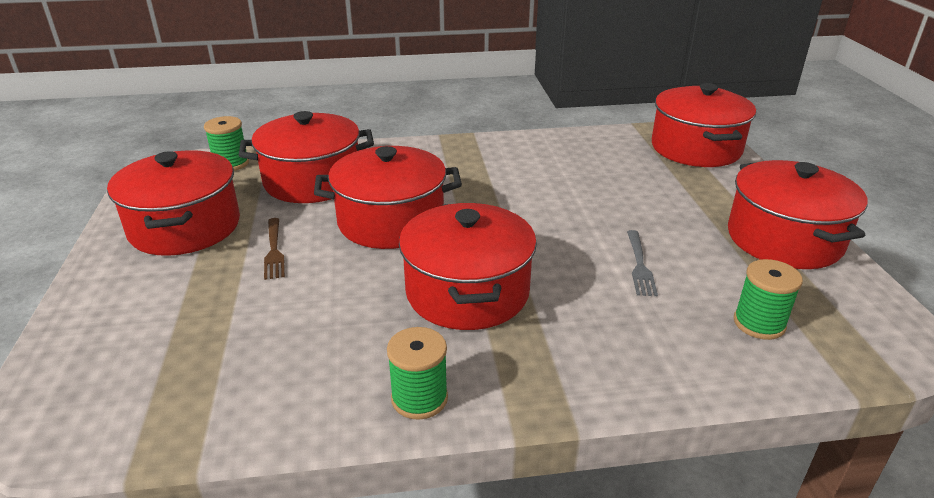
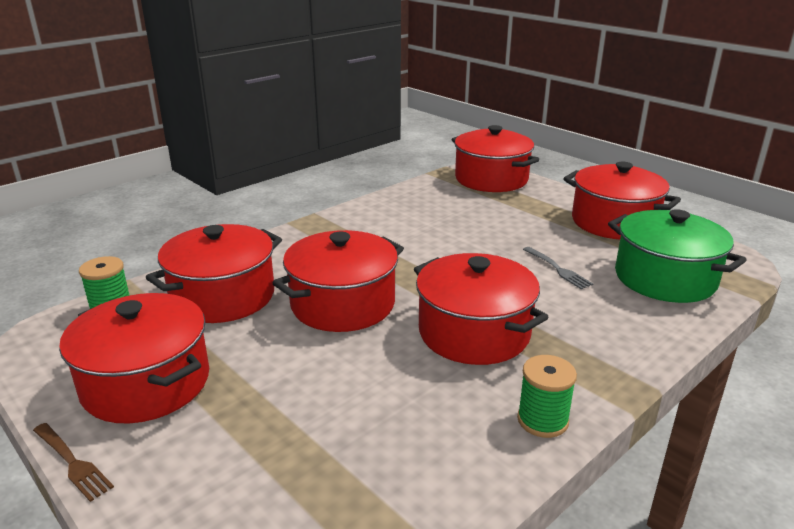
camera: 35 degrees left, 5 degrees down
(274, 250) = (271, 367): brown fork -> brown fork (72, 462)
(759, 323) = (665, 278): green spool -> green pot

